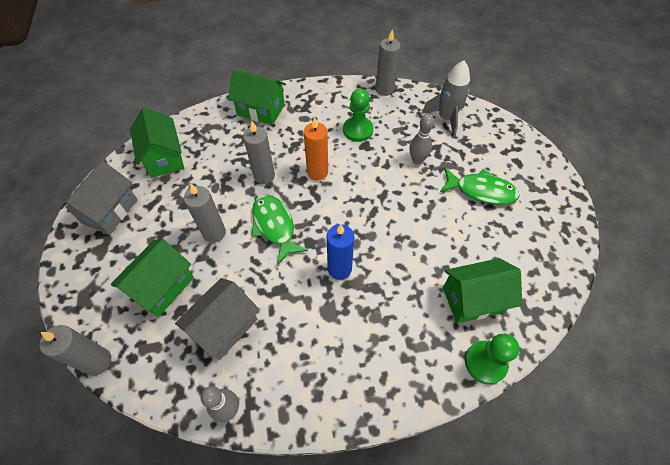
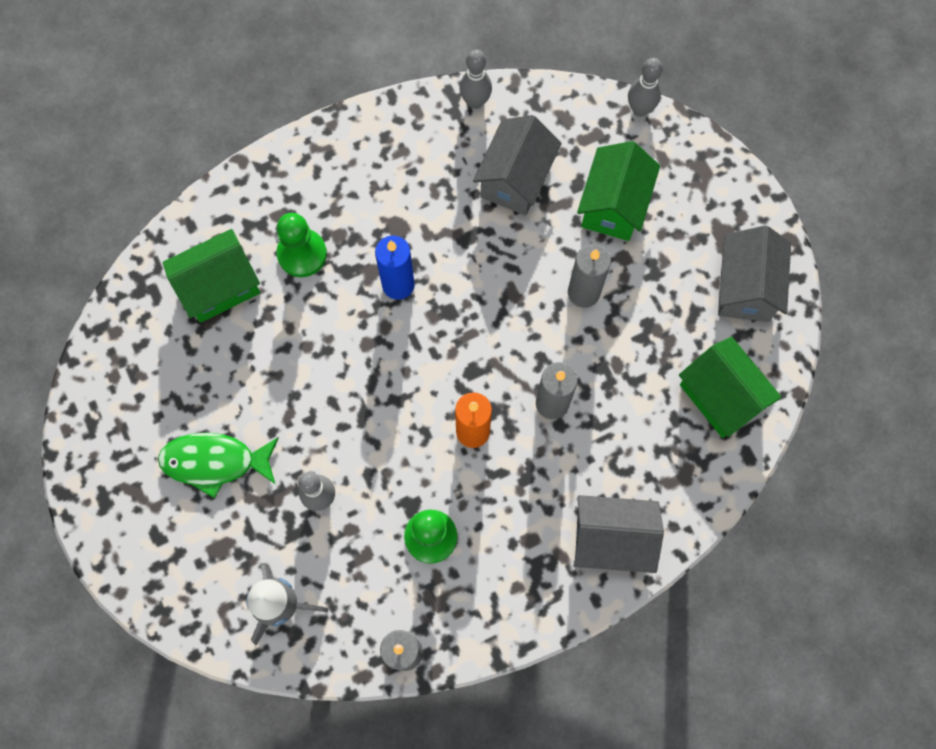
camera: 165 degrees right, 15 degrees up
(98, 361) = (640, 109): grey candle -> grey bowling pin
(261, 110) = (611, 539): green house -> grey house
(274, 226) = (505, 324): green fish -> none
(485, 362) = (202, 215): green pawn -> green pawn (302, 254)

